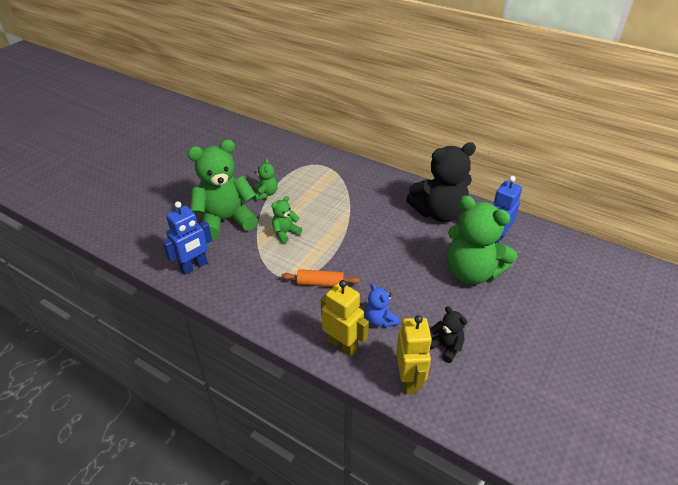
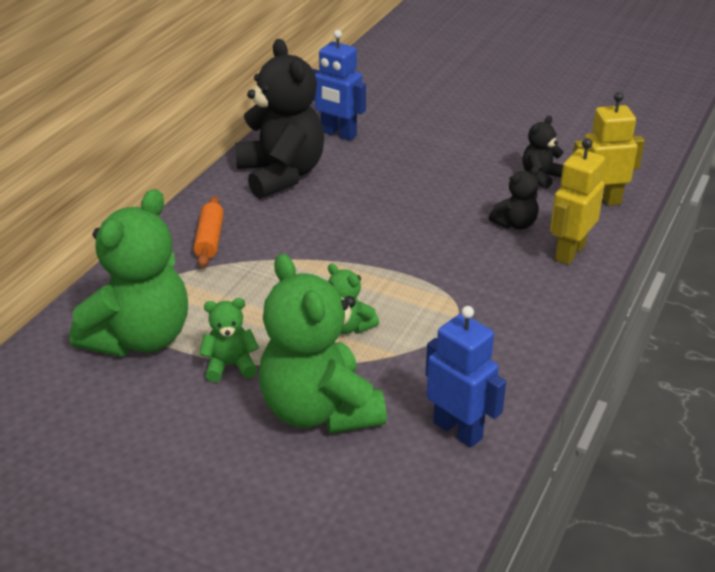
camera: 95 degrees left, 5 degrees down
(320, 283) = (460, 279): orange rolling pin -> orange rolling pin (209, 239)
(379, 320) = (515, 224): blue teddy bear -> black teddy bear
(471, 272) = (407, 154): green teddy bear -> green teddy bear (140, 338)

